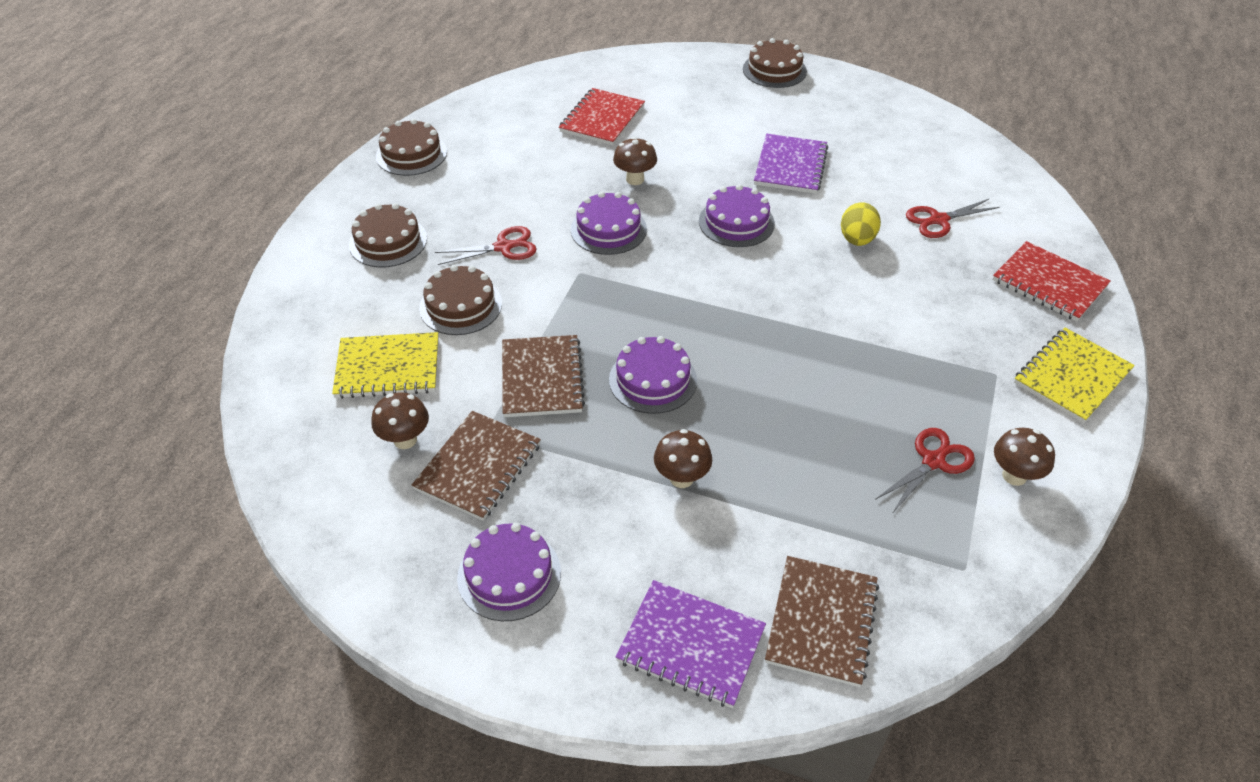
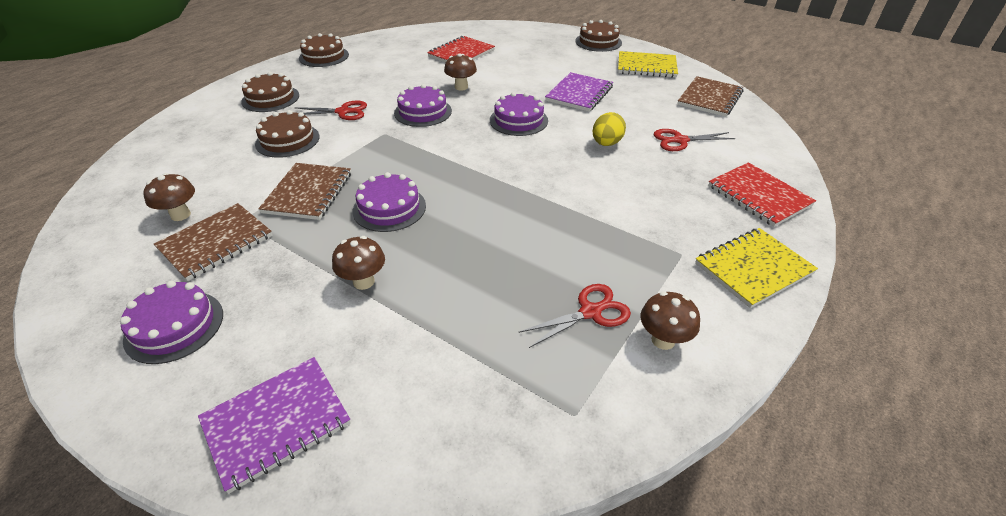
camera: 15 degrees right, 5 degrees down
(388, 368) = (208, 168): yellow notebook -> yellow notebook (646, 66)
(691, 645) = (276, 422): purple notebook -> purple notebook turned 75 degrees counterclockwise
(821, 622) = (408, 431): brown notebook -> brown notebook (709, 98)

